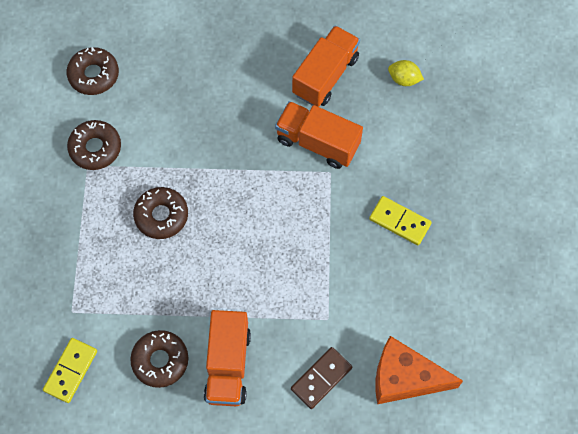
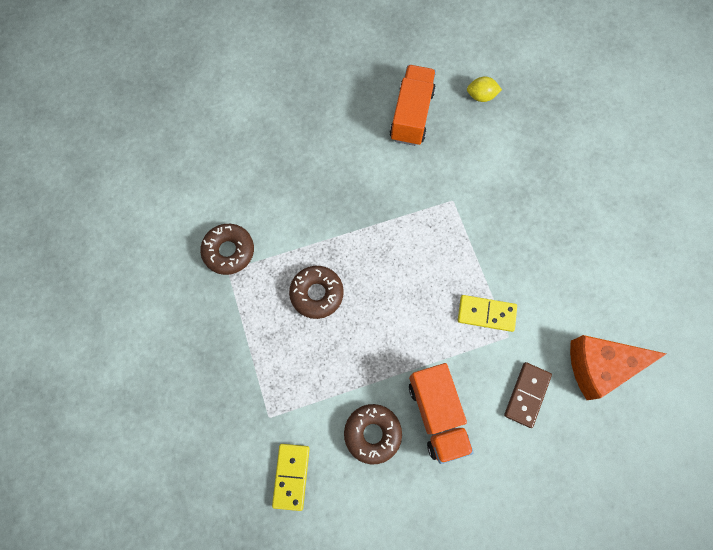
camera: 20 degrees left, 5 degrees up
(94, 75) = (200, 183): brown donut -> none
(317, 142) = (430, 177): orange truck -> none
(399, 222) = (532, 224): yellow domino -> yellow domino (486, 314)

